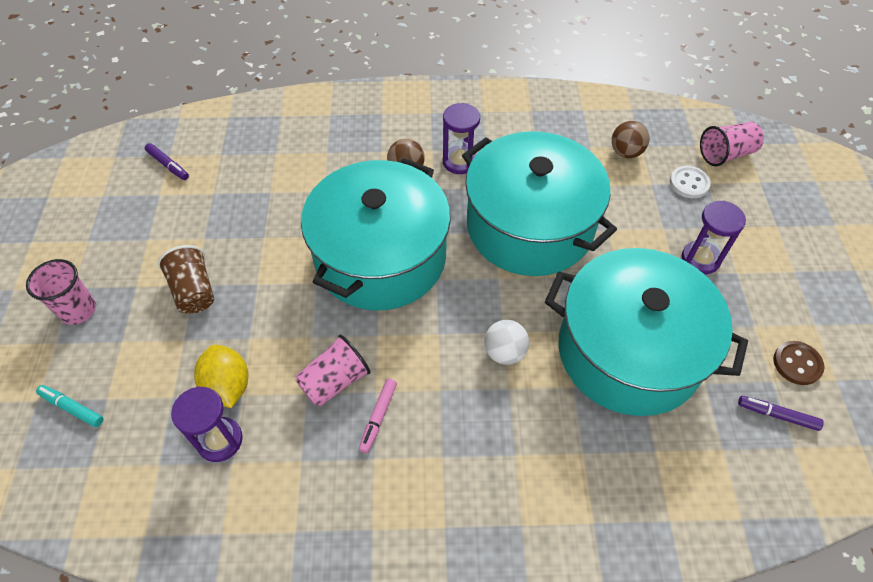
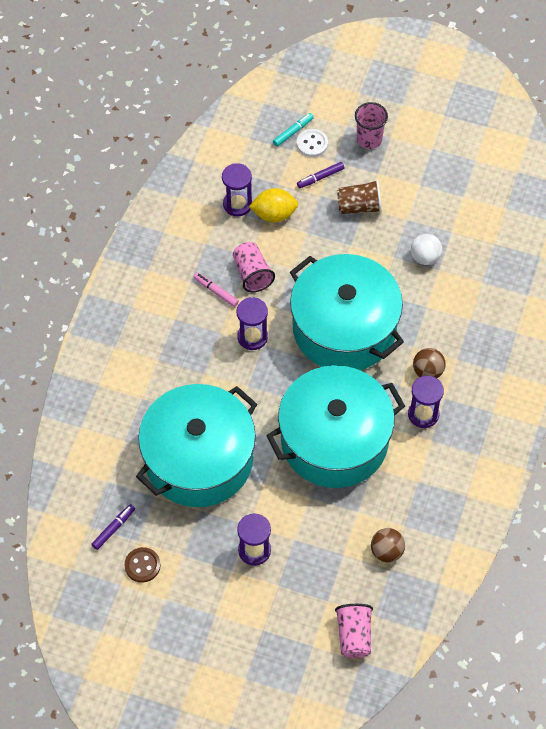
camera: 110 degrees right, 5 degrees up
(168, 165) = (494, 206): purple marker -> purple marker (320, 177)
(432, 349) = (252, 337): none -> purple hourglass
(504, 352) = (231, 380): white ball -> white ball (425, 257)
(689, 183) = (332, 585): white button -> white button (312, 144)

